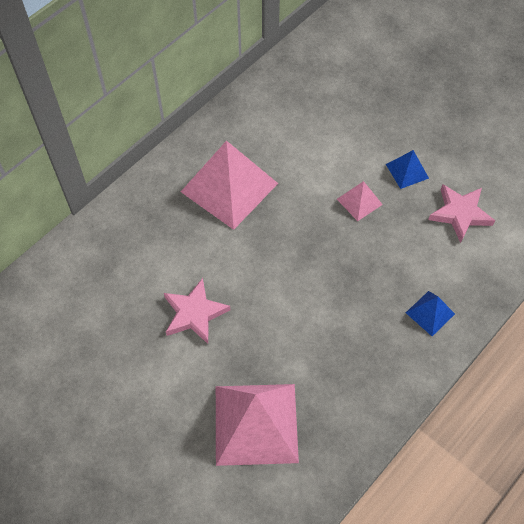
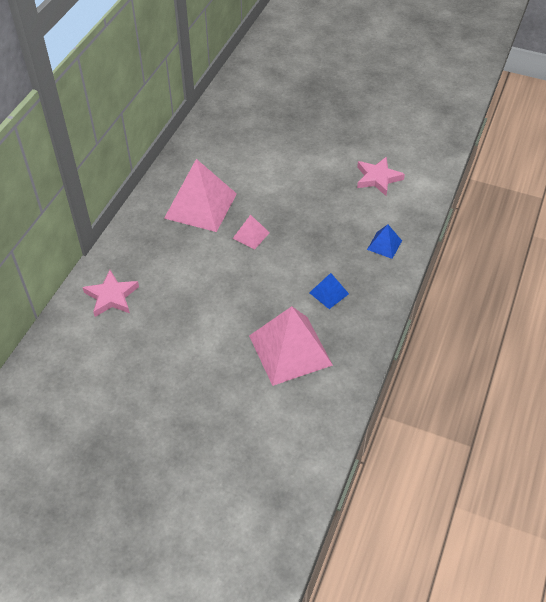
camera: 20 degrees left, 10 degrees down
(194, 313) = (211, 293): pink star -> pink star (111, 296)
(359, 201) = (302, 189): pink pyramid -> pink pyramid (251, 235)
(407, 171) = (328, 161): blue pyramid -> blue pyramid (329, 293)

